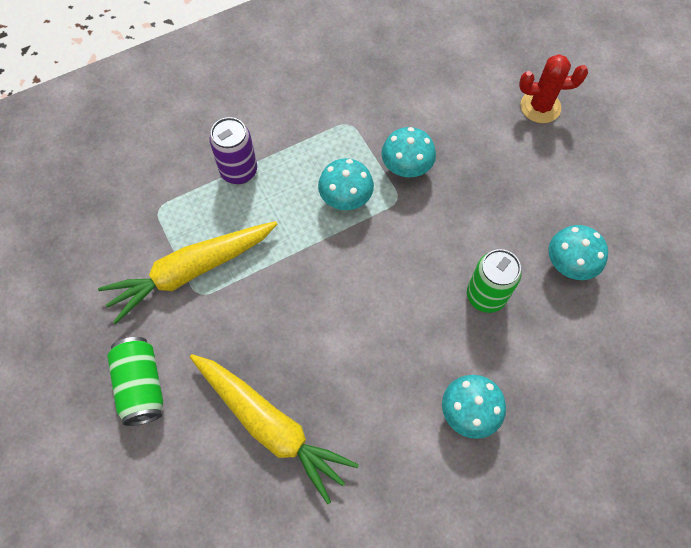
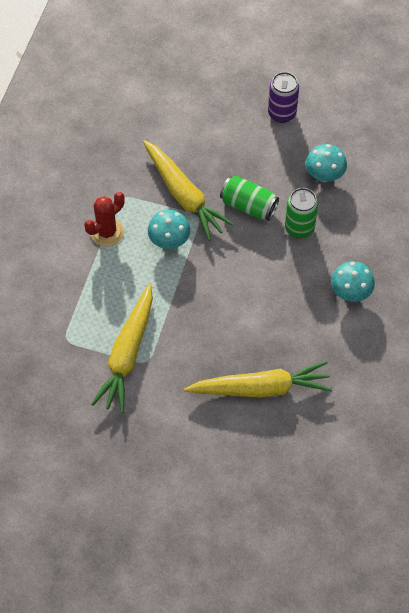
camera: 45 degrees left, 5 degrees down
(141, 385) = (171, 432): green can -> green can (248, 206)
(239, 171) = (89, 278): purple can -> purple can (282, 113)
(406, 168) = (184, 195): turquoise mushroom -> yellow carrot
(540, 107) = (221, 98): red cactus -> red cactus (107, 232)

